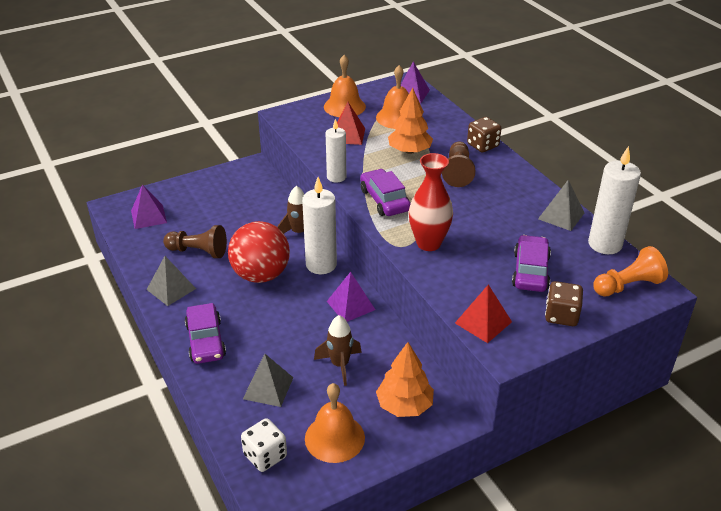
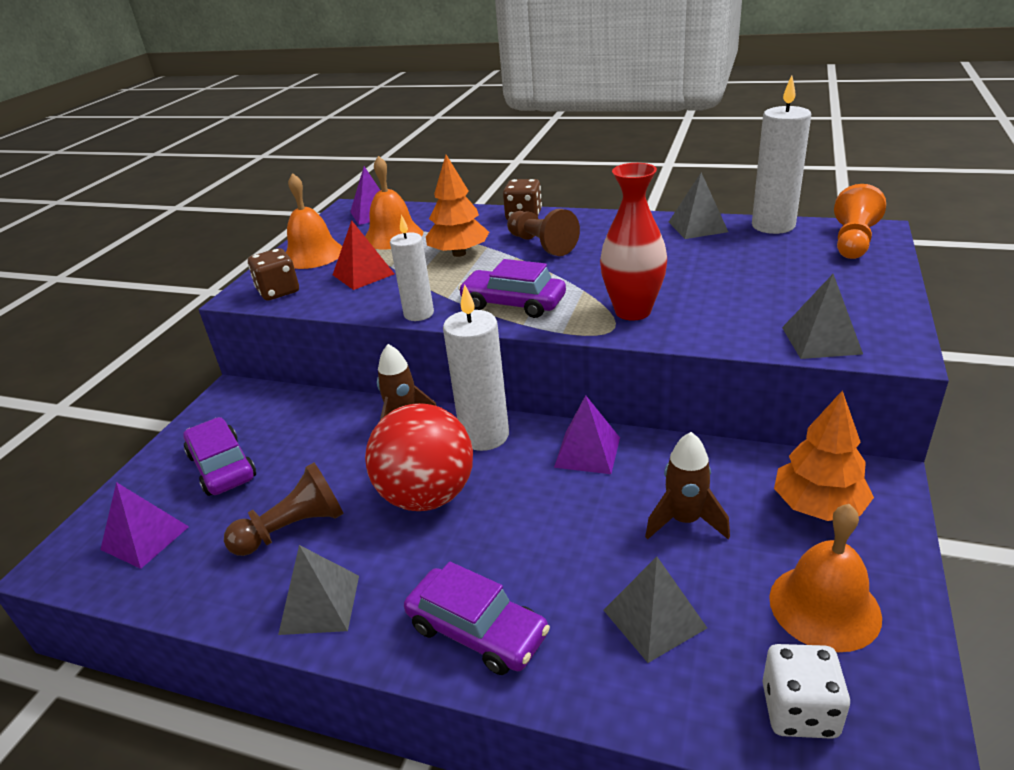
camera: 40 degrees left, 5 degrees down
(483, 322) = (821, 340): red pyramid -> grey pyramid
(530, 271) = (765, 277): purple car -> purple car (222, 466)
(561, 316) = (862, 292): brown dice -> brown dice (278, 291)

